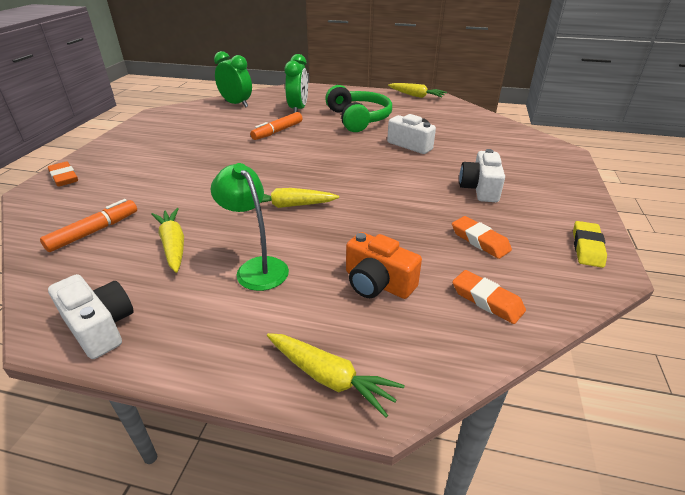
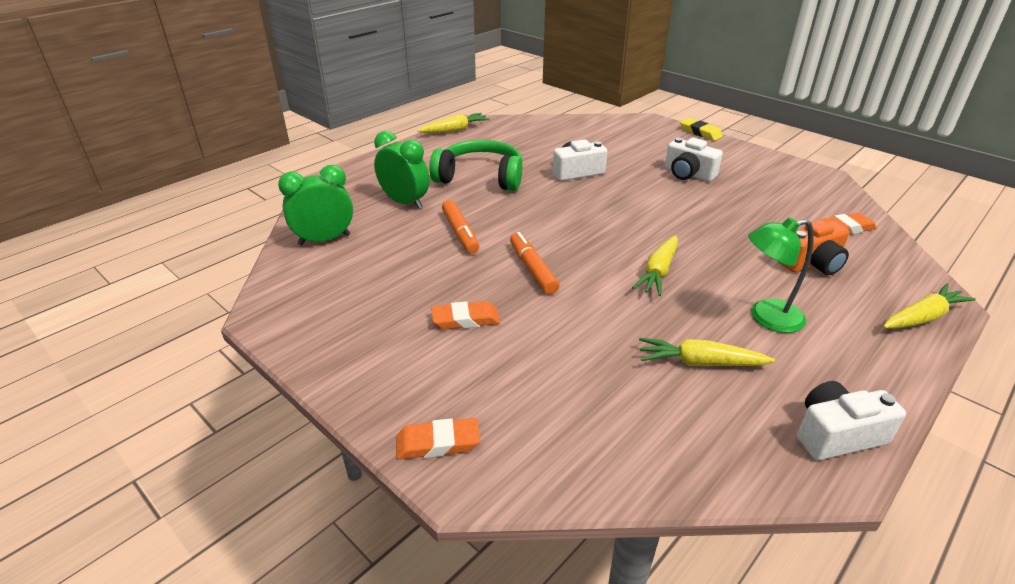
camera: 60 degrees left, 0 degrees up
(94, 231) = (634, 423): orange marker -> orange marker (532, 269)
(479, 241) = (769, 203): orange eraser -> orange eraser (465, 320)
(587, 247) = (796, 171): yellow eraser -> yellow eraser (700, 132)

